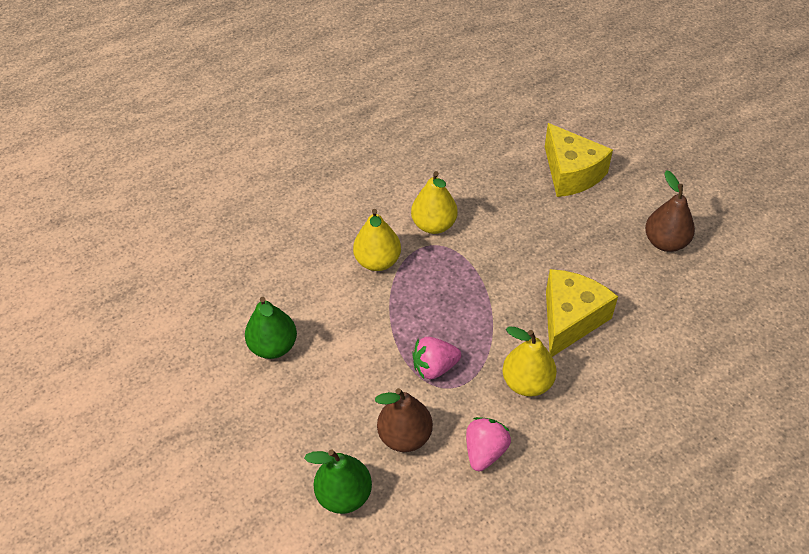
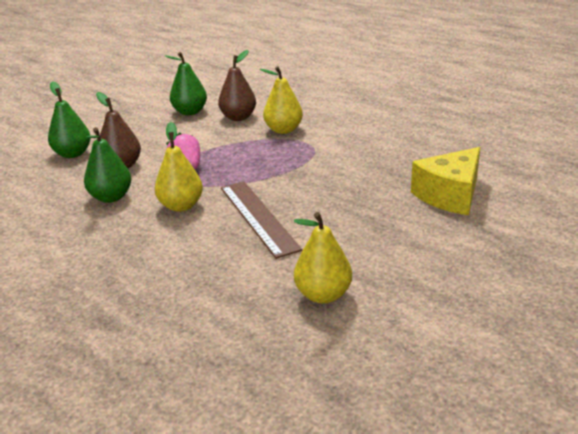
camera: 75 degrees right, 20 degrees down
(434, 225) = (335, 144): yellow pear -> yellow pear (323, 295)
(485, 451) = (111, 197): pink strawberry -> green pear
(570, 319) = (258, 217): yellow cheese -> brown ruler
(665, 242) = (389, 260): brown pear -> brown pear (238, 117)

